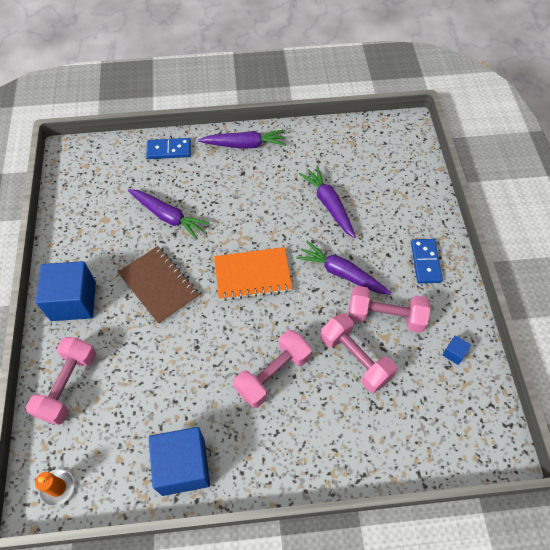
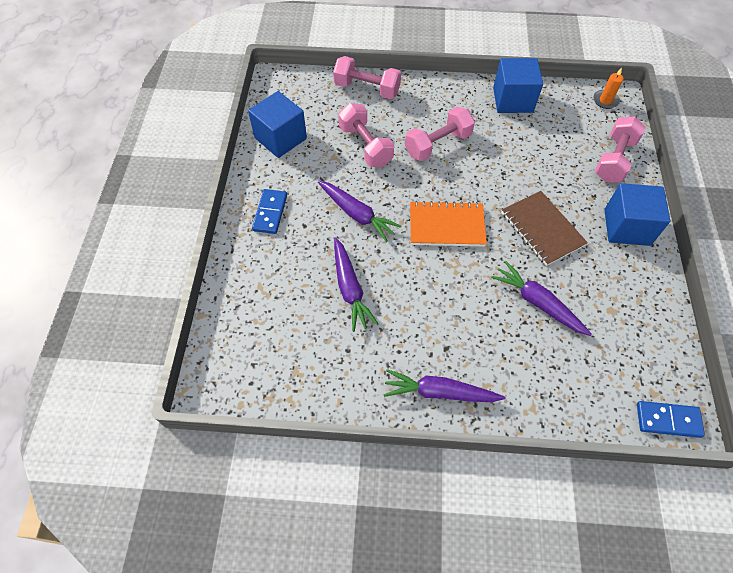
camera: 170 degrees left, 0 degrees up
(169, 150) = (543, 400): blue domino -> blue domino (668, 420)
(385, 316) = (328, 172): pink dumbbell -> pink dumbbell (367, 89)
(454, 353) = (280, 138): blue cube -> blue cube, size x2.44

